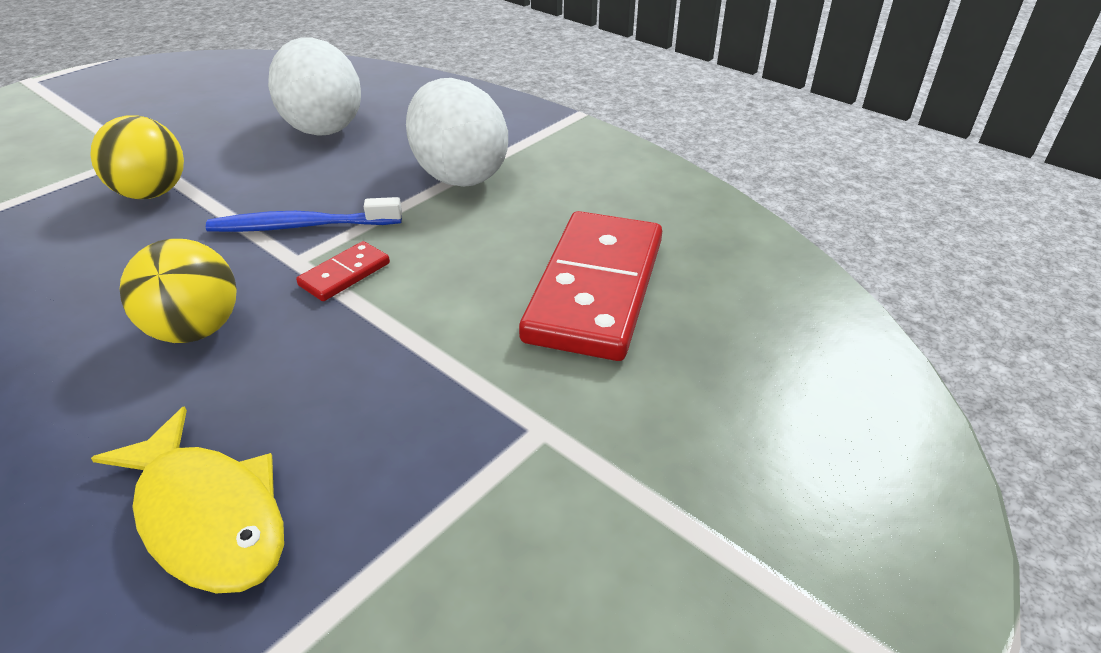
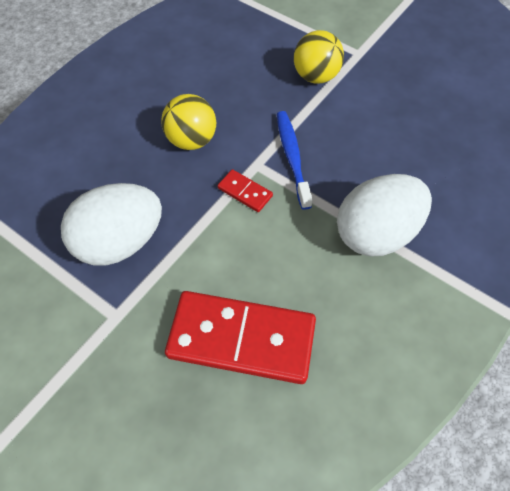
camera: 85 degrees right, 20 degrees up
(208, 516) = (72, 186): yellow fish -> none
(323, 126) = (424, 134): white egg -> white egg (120, 242)

